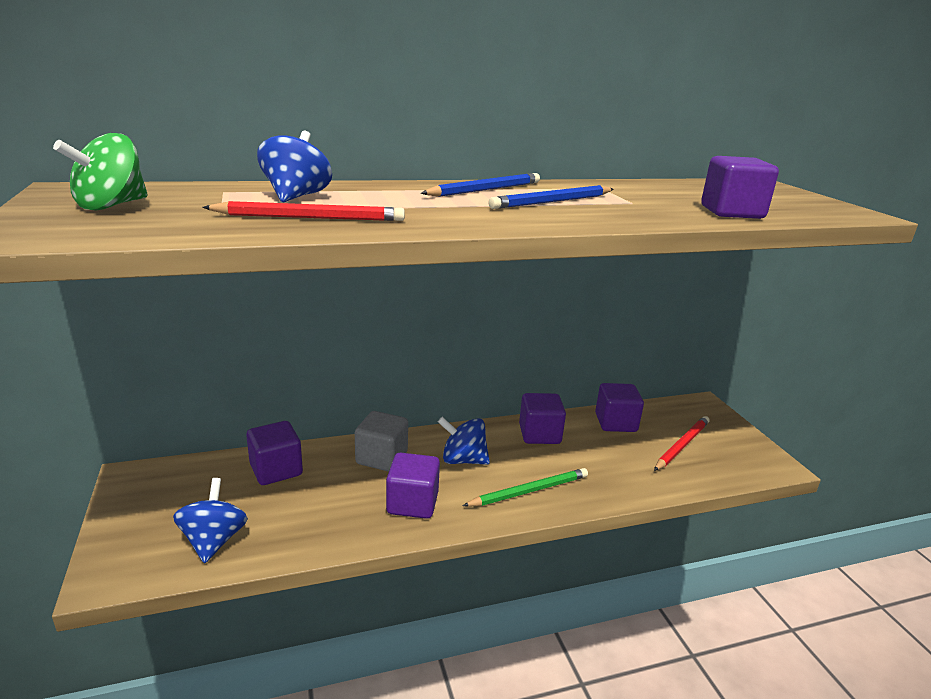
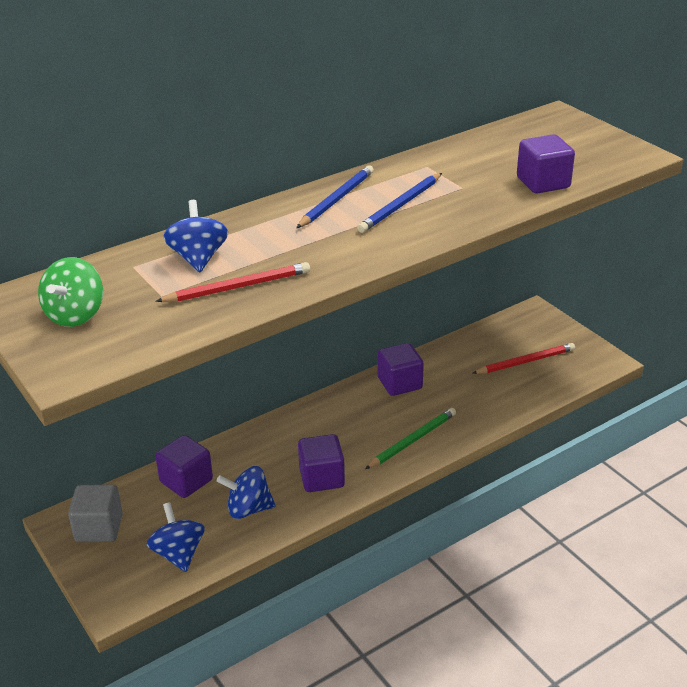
camera: 15 degrees left, 10 degrees up
(382, 458) = (272, 444): grey cube -> grey cube (99, 528)
(463, 460) = (344, 427): blue spinning top -> blue spinning top (248, 509)
(615, 423) = (462, 353): purple cube -> none
(682, 445) = (525, 361): red pencil -> red pencil turned 45 degrees clockwise

